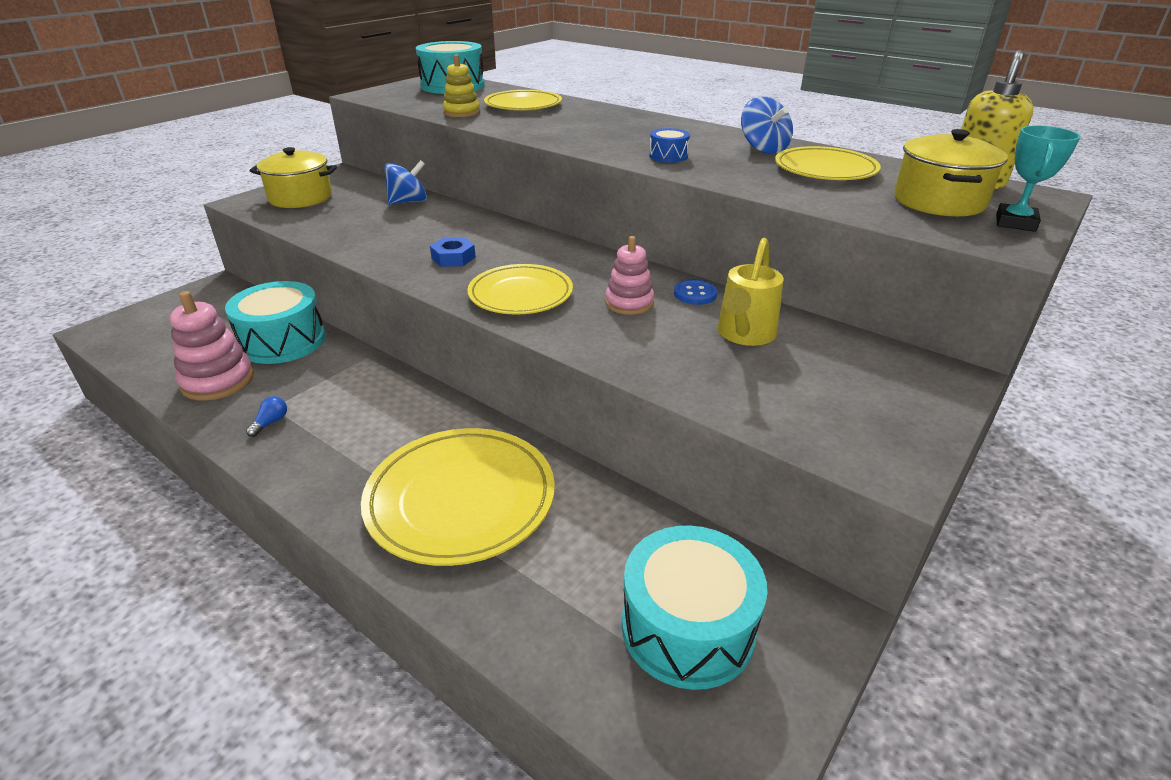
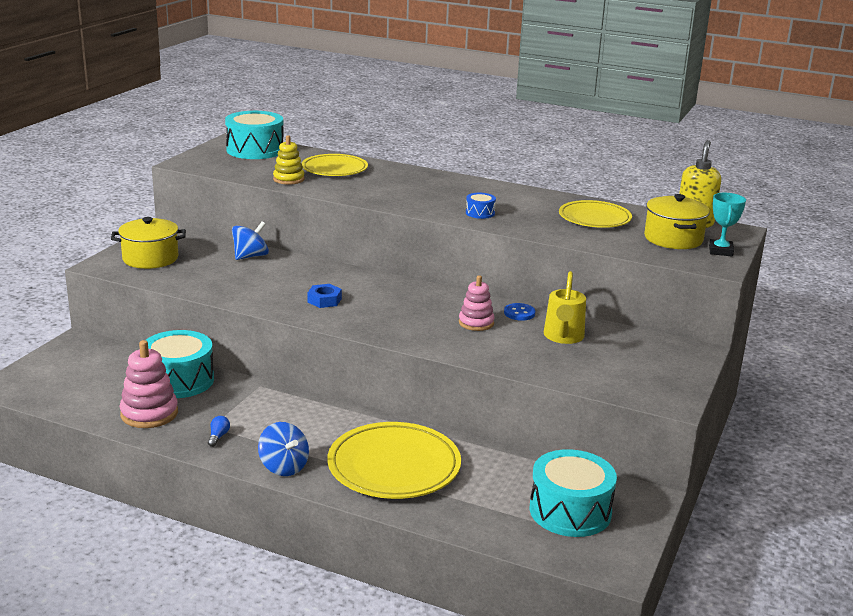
camera: 15 degrees left, 10 degrees down
(520, 294) = (394, 323): yellow plate -> none
(763, 149) = (545, 203): blue spinning top -> blue spinning top (284, 467)

